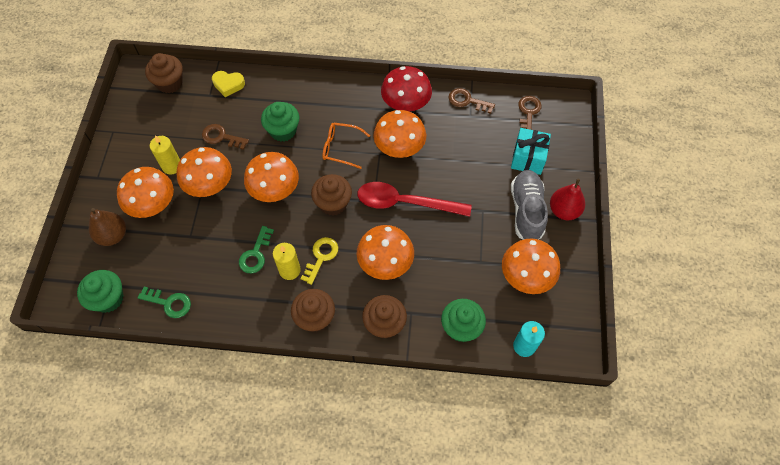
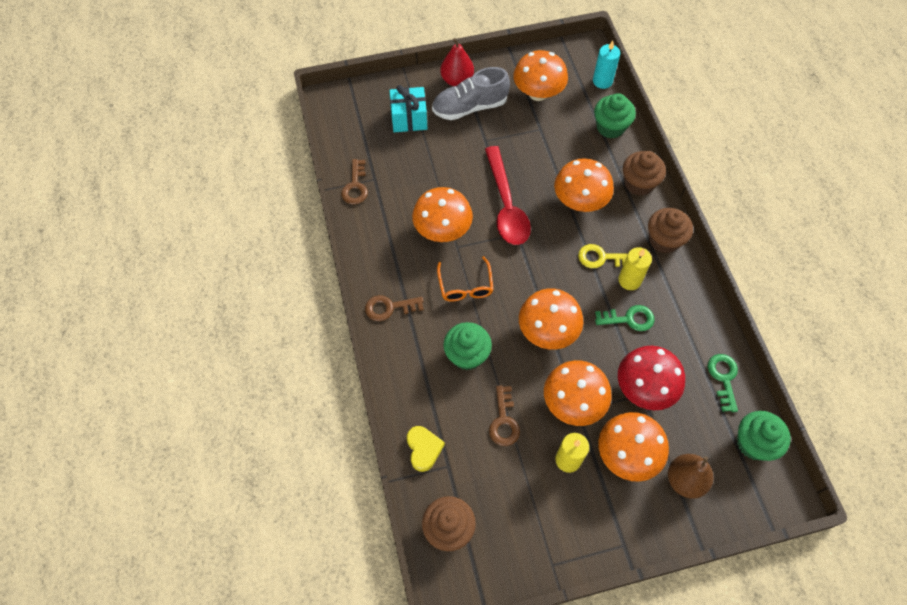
camera: 110 degrees left, 0 degrees up
(333, 203) = (537, 269): brown cupcake -> none
(406, 104) = (381, 242): red mushroom -> red mushroom (644, 388)
(528, 112) = (351, 130): brown key -> brown key (389, 307)

